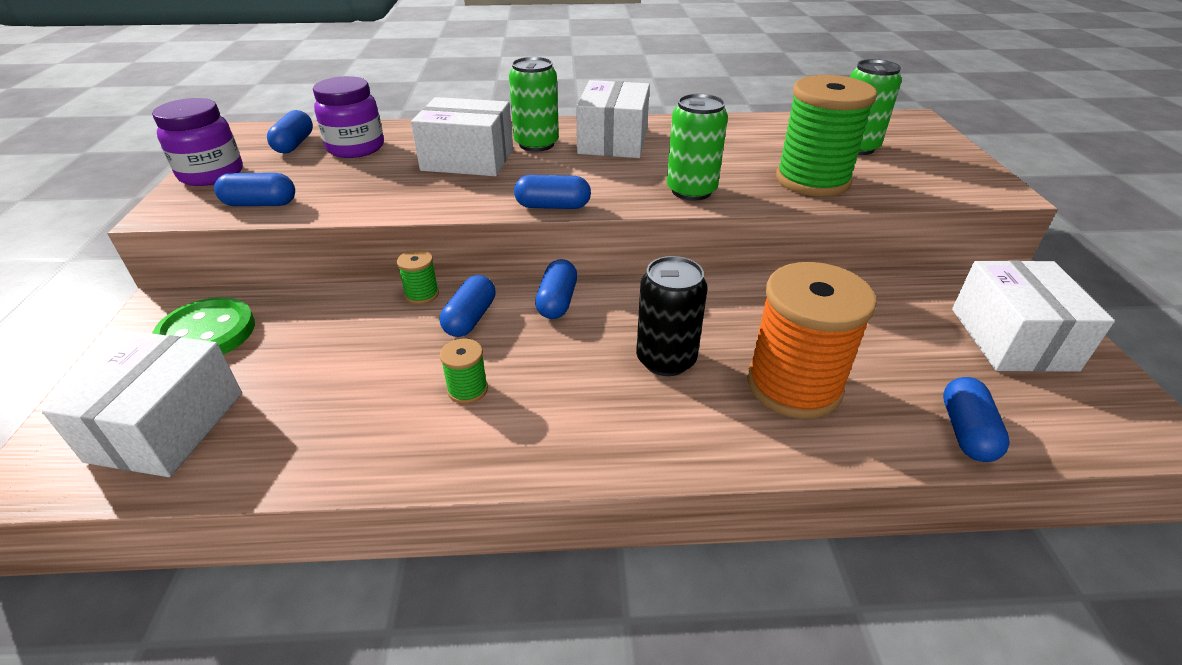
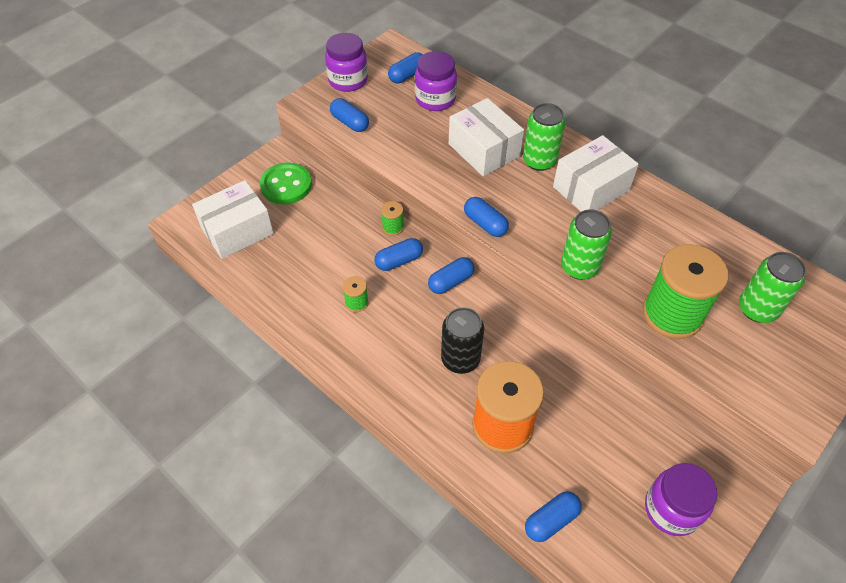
camera: 45 degrees right, 15 degrees up
(1012, 339) = (671, 509): white box -> purple jar

